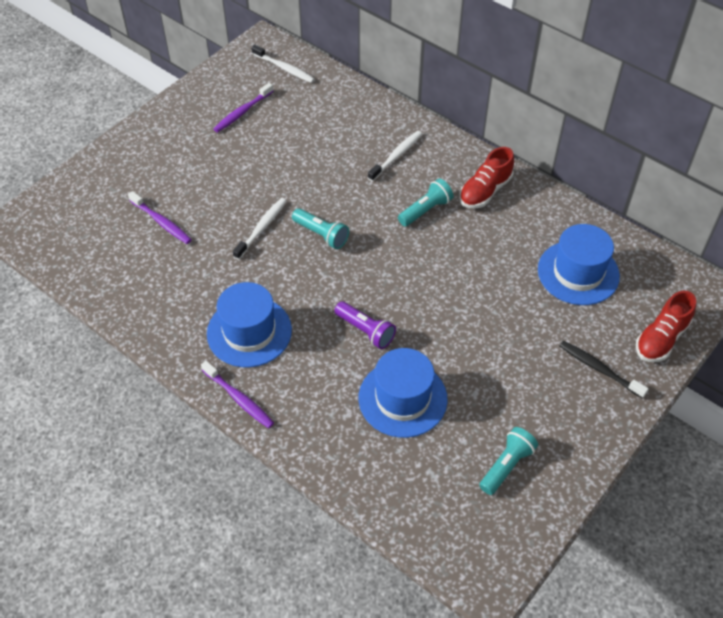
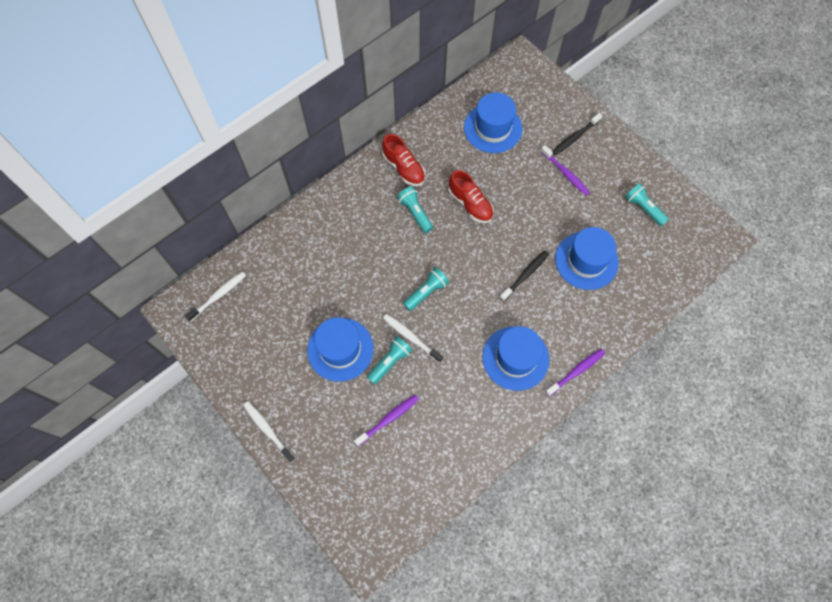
camera: 80 degrees left, 15 degrees up
(229, 214) = (390, 362): none -> turquoise flashlight
(238, 170) = (340, 349): none -> blue hat
(242, 112) = (267, 338): purple toothbrush -> purple toothbrush (565, 174)
(365, 331) = (525, 275): purple flashlight -> black toothbrush
(396, 156) = (352, 223): white toothbrush -> white toothbrush (267, 430)
(661, 338) = (555, 96): red shoe -> red shoe (470, 204)

